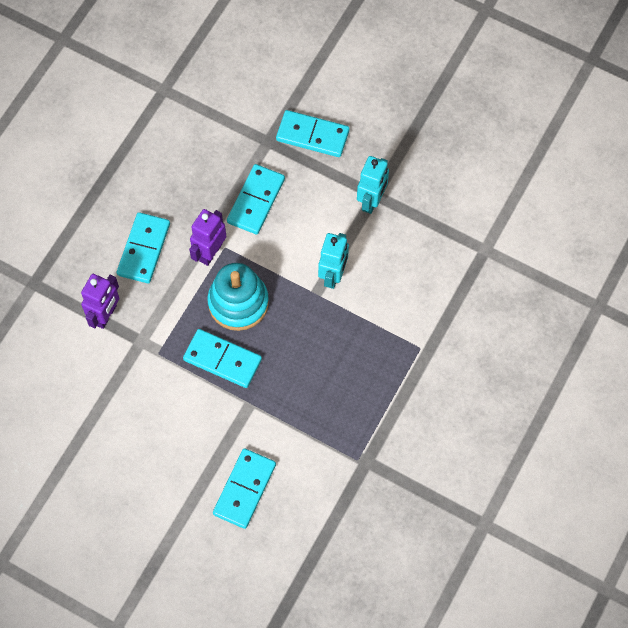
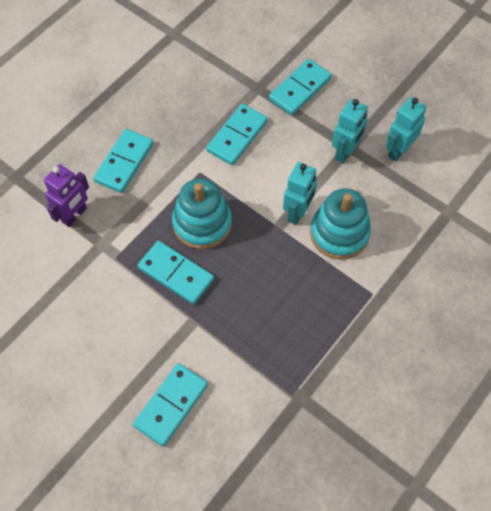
camera: 10 degrees right, 5 degrees down
(210, 252) = (185, 174): purple robot -> none
(312, 135) = (300, 89): turquoise domino -> turquoise domino turned 75 degrees counterclockwise
(378, 290) = (339, 233): none -> turquoise stacking toy
(426, 190) = (398, 150): none -> turquoise robot

